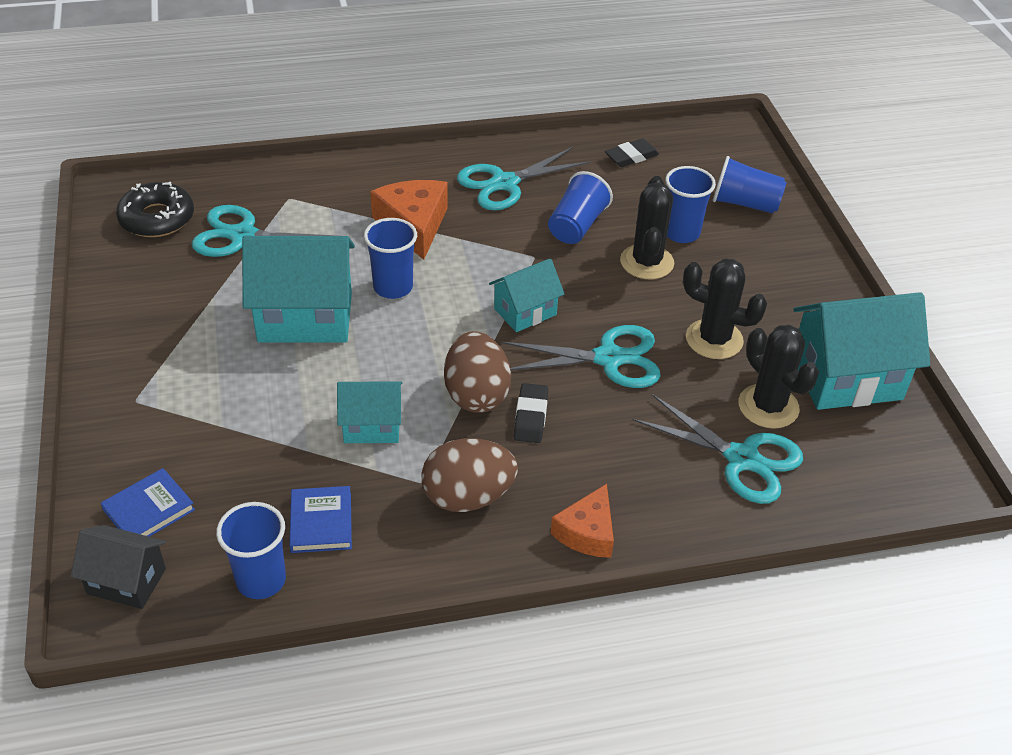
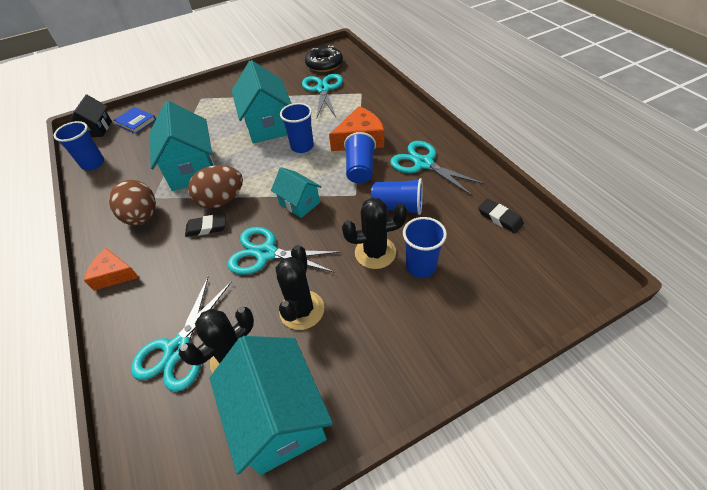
camera: 80 degrees right, 5 degrees up
(321, 522) = (126, 171): blue book -> none
(372, 426) = (192, 169): turquoise house -> turquoise house, size x1.77
(609, 358) = (266, 253): turquoise scissors -> turquoise scissors turned 120 degrees clockwise
(745, 203) = (485, 303): blue cup -> blue cup (360, 169)

